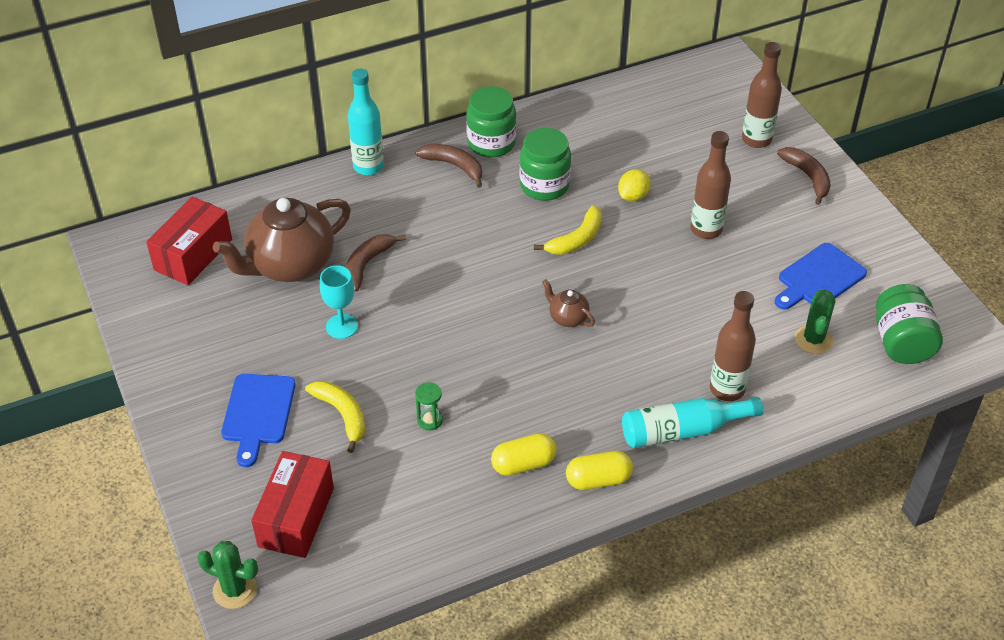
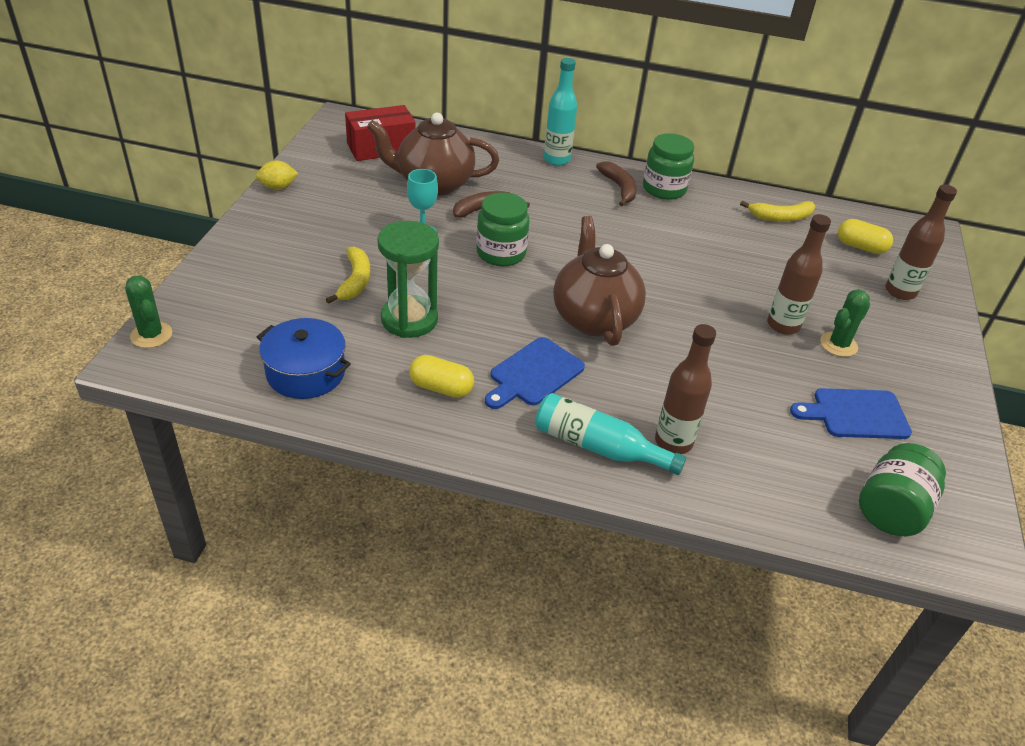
camera: 35 degrees right, 5 degrees down
(258, 413) = (304, 248): blue cutting board -> blue cutting board (533, 374)
(296, 517) = (245, 319): red box -> none
(406, 528) = (306, 373): none -> blue pot
(430, 420) = (409, 319): green hourglass -> green hourglass, size x2.31
(544, 185) = (675, 231): green jar -> green jar (501, 253)
(567, 318) = (594, 318): brown teapot -> brown teapot, size x2.27
(576, 239) = (661, 275): yellow banana -> yellow banana (781, 217)
(598, 480) = (485, 435): yellow capsule -> yellow capsule (860, 247)
(633, 196) = (742, 273): yellow lemon -> yellow lemon (278, 187)
(807, 177) = (923, 339): brown banana -> none
(813, 340) = (799, 455): green cactus -> green cactus (838, 344)

